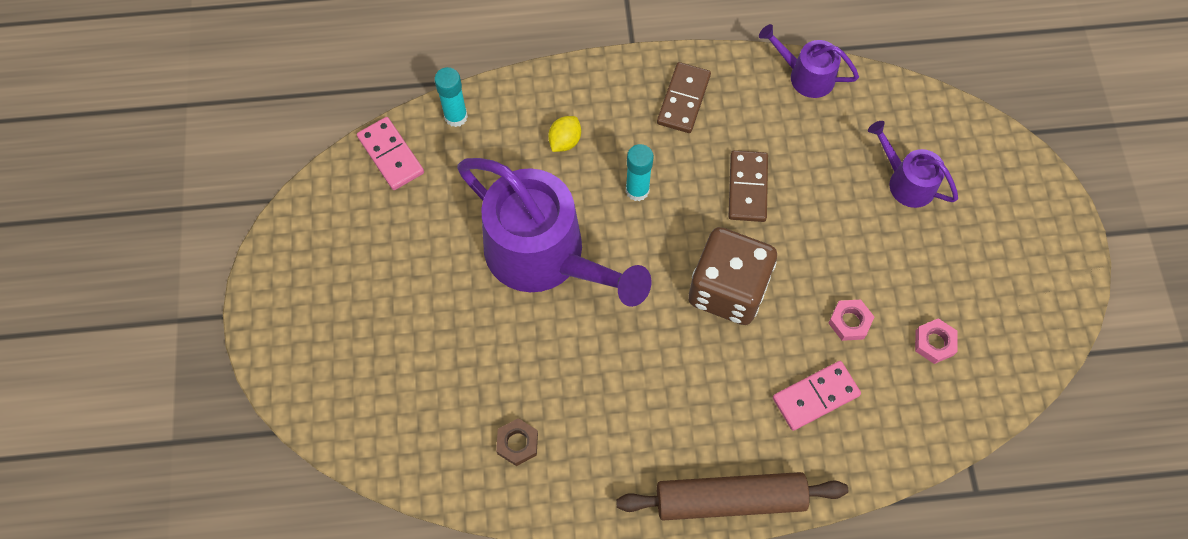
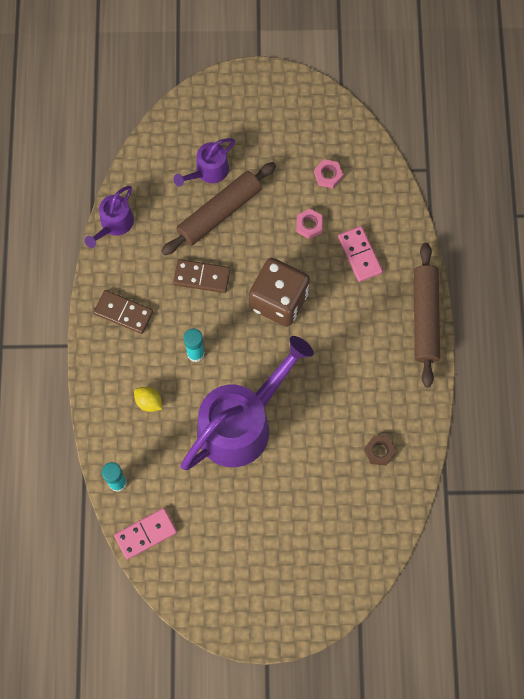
camera: 85 degrees left, 5 degrees up
(846, 201) = (219, 213): none -> brown rolling pin

